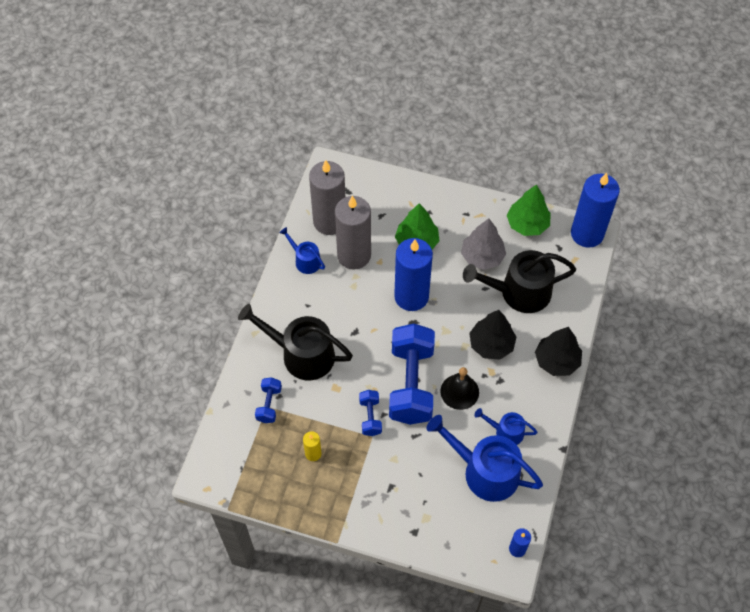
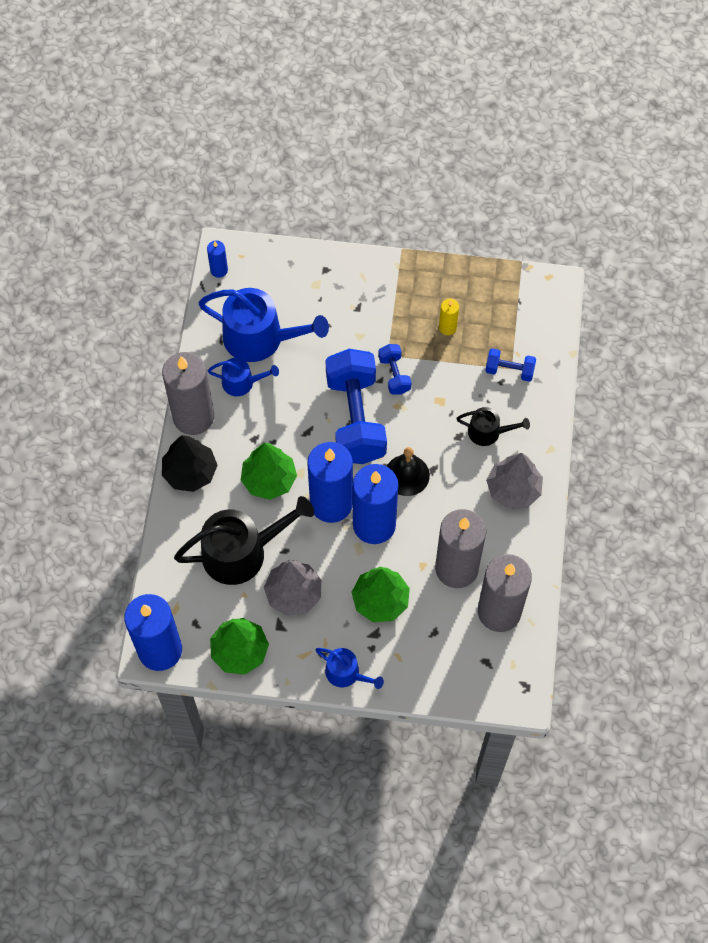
camera: 170 degrees right, 5 degrees up
(269, 404) = (509, 370): blue dumbbell -> blue dumbbell turned 75 degrees counterclockwise
(294, 306) = (513, 489): none -> grey tree
(302, 354) = (488, 432): black watering can -> black watering can, size x0.52
(305, 260) = (516, 551): blue watering can -> blue watering can (346, 673)
(443, 318) = (331, 503): none -> blue candle
(459, 391) = (299, 418): black bell -> black bell (407, 475)
(491, 344) = (269, 480): black tree -> green tree
(551, 408) = (193, 417): none -> grey candle

